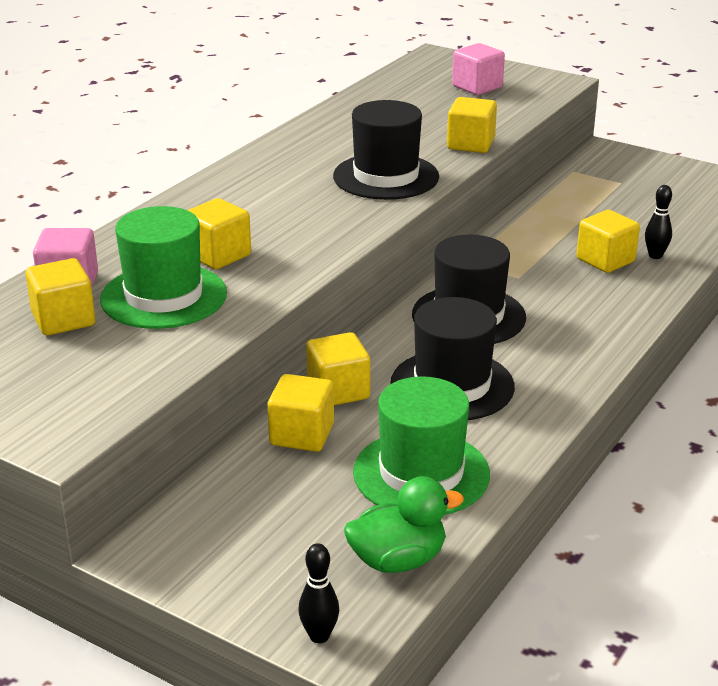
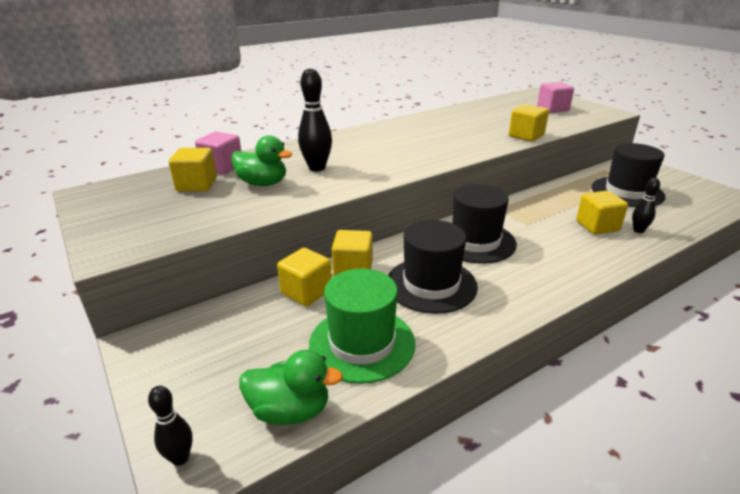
camera: 25 degrees right, 0 degrees up
(164, 296) = (263, 183): green hat -> green duck
(218, 255) = (317, 168): yellow cube -> black bowling pin
(386, 177) = (456, 144): black hat -> black hat (627, 192)

